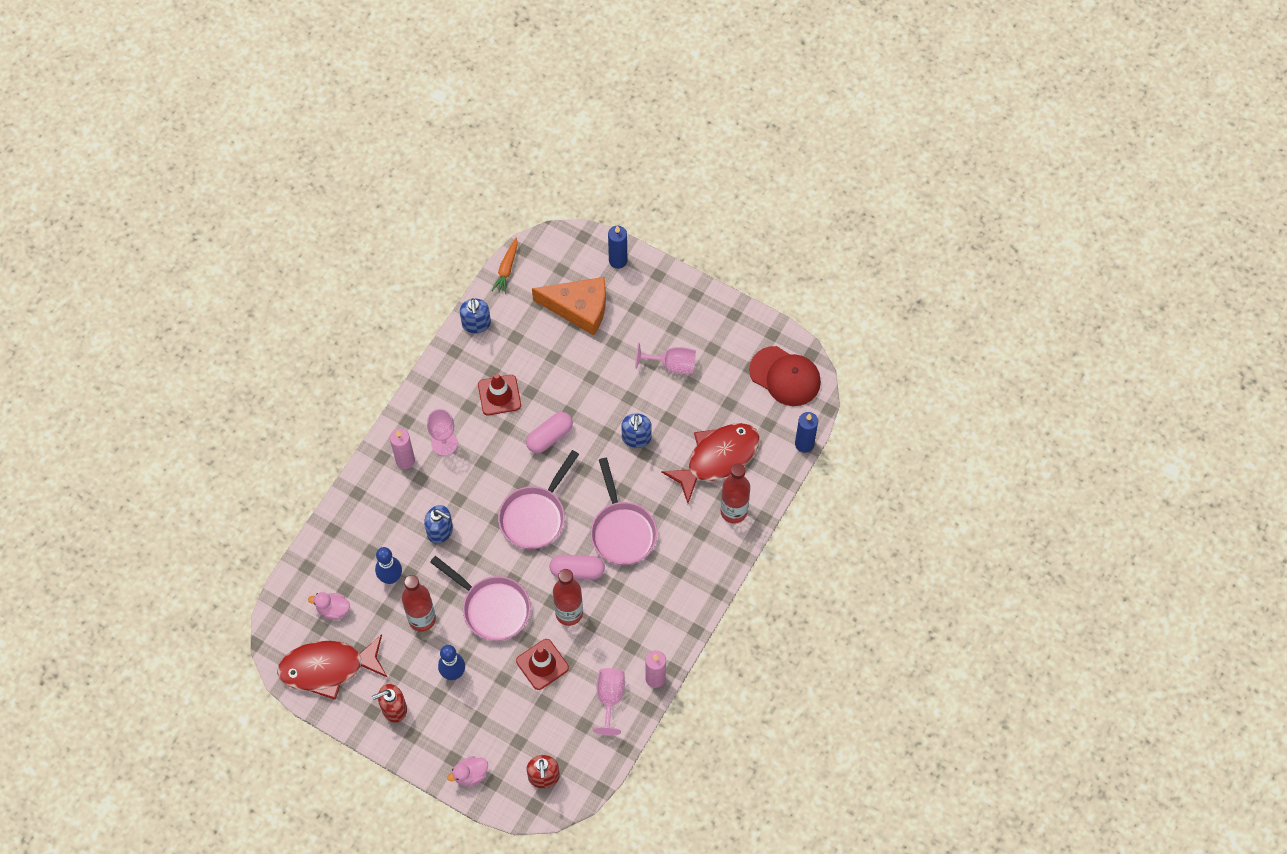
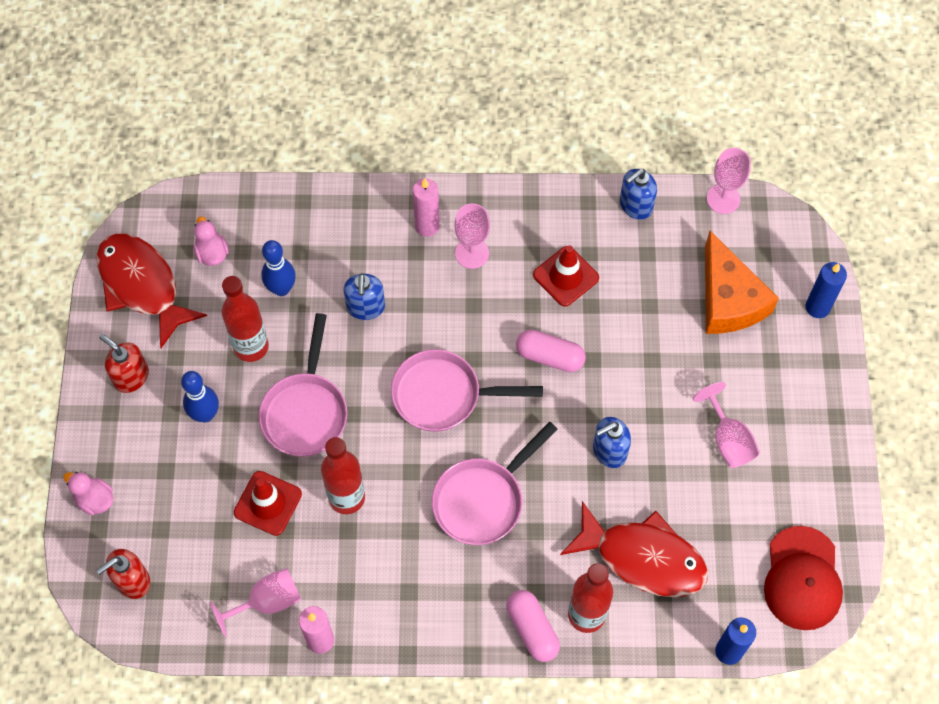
camera: 60 degrees right, 0 degrees up
(506, 269) = (723, 199): orange carrot -> pink goblet
(577, 570) = (404, 477): pink capsule -> pink capsule (532, 629)

